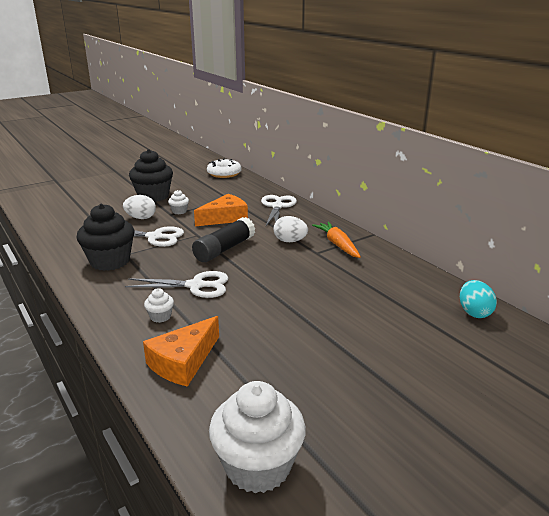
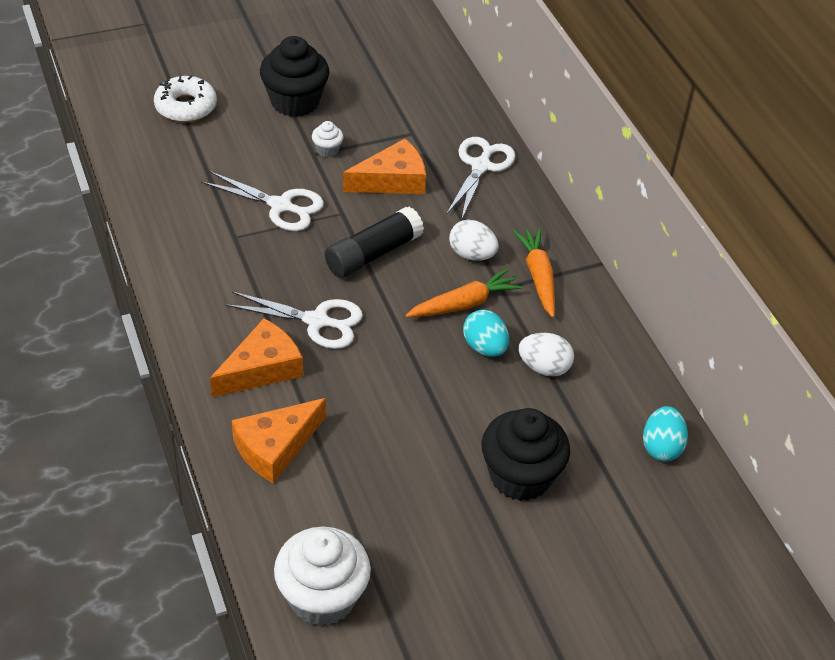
camera: 10 degrees right, 20 degrees up
(110, 261) = (212, 248): black cupcake -> black cupcake (520, 476)
(141, 218) = (267, 155): white egg -> white egg (544, 367)
(160, 317) = (262, 368): white cupcake -> orange cheese
(224, 173) = (421, 57): white donut -> white donut (186, 107)
(296, 263) = (464, 304): none -> orange carrot
(320, 281) = (484, 347): none -> turquoise egg

